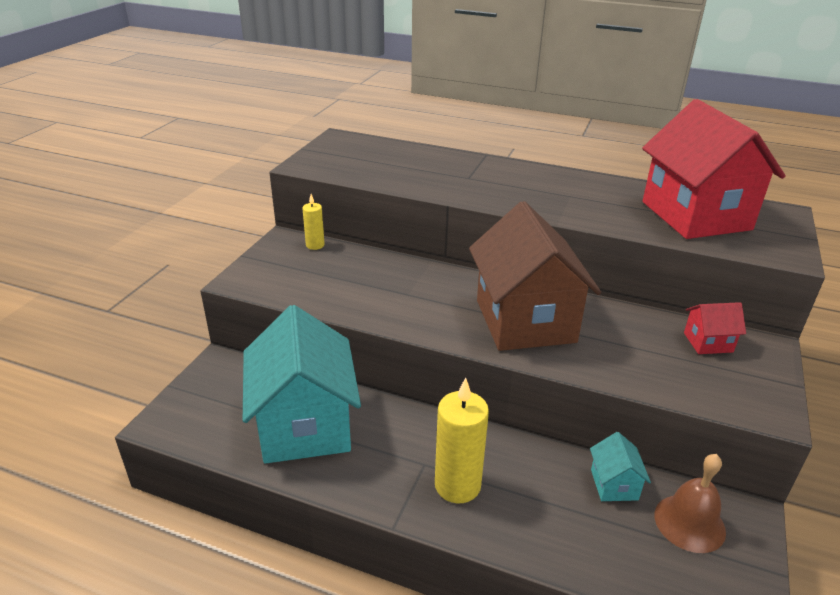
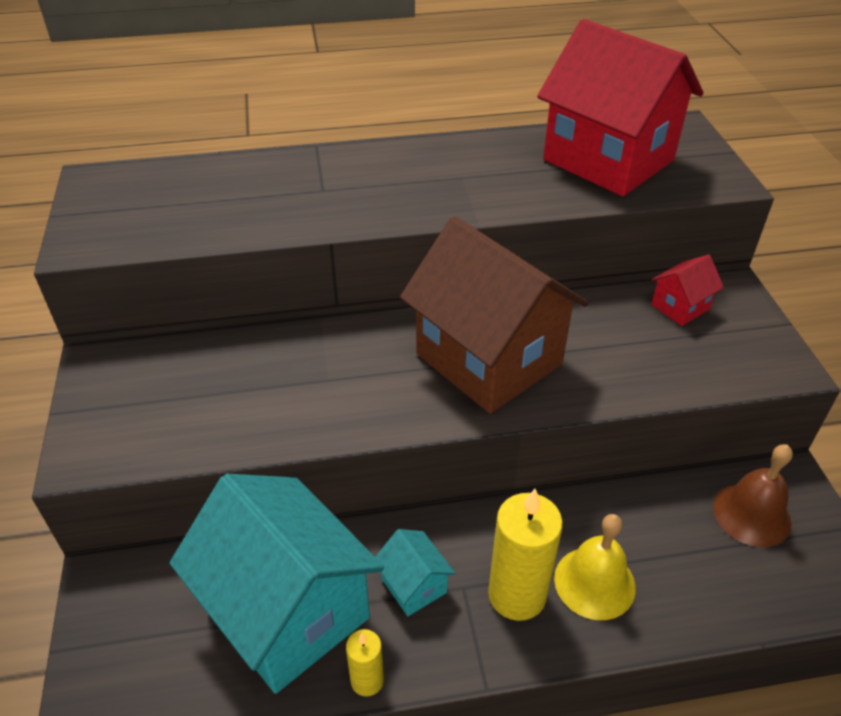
camera: 30 degrees left, 10 degrees up
(315, 245) = (148, 354): yellow candle -> yellow candle (367, 680)
(520, 505) = (594, 582): none -> yellow bell
(614, 484) = (662, 507): turquoise house -> turquoise house (413, 585)

